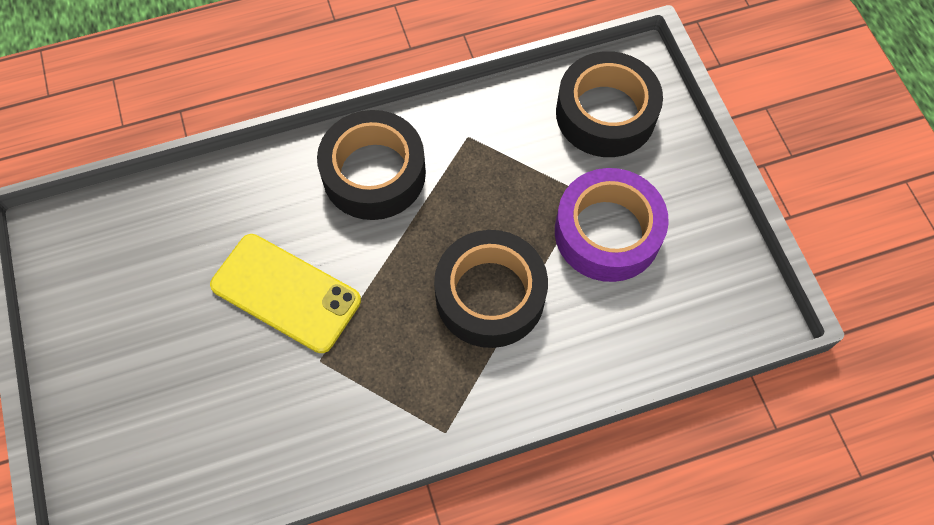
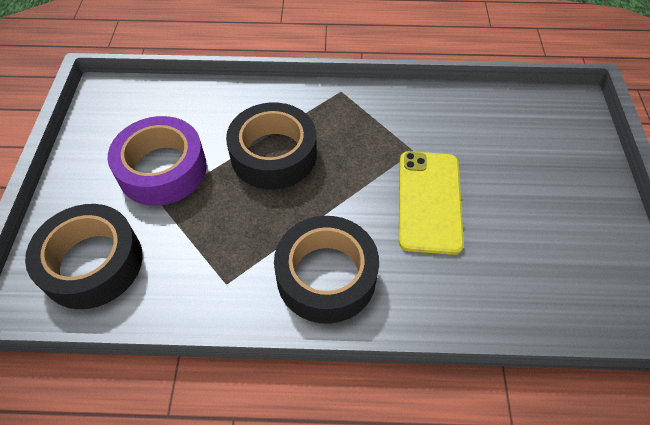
camera: 160 degrees left, 10 degrees down
(286, 293) = (429, 201): yellow phone -> yellow phone turned 45 degrees clockwise

